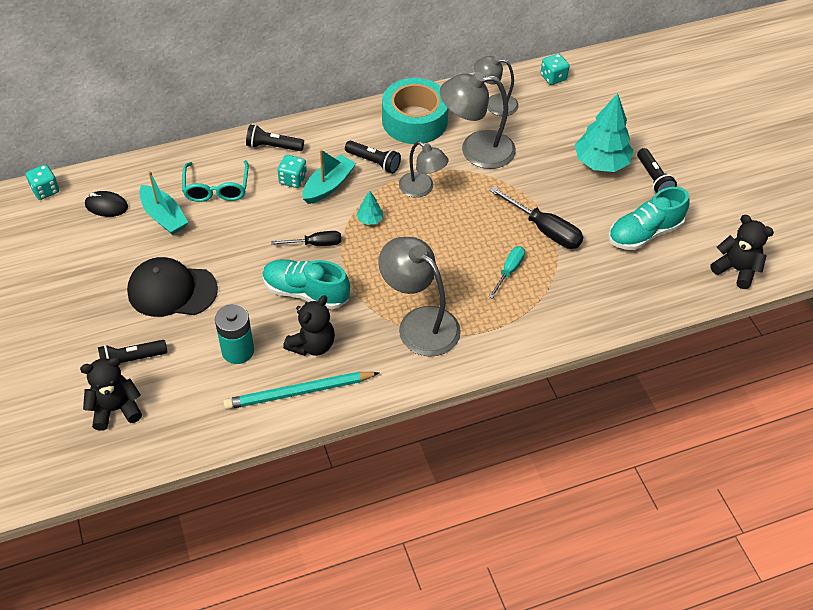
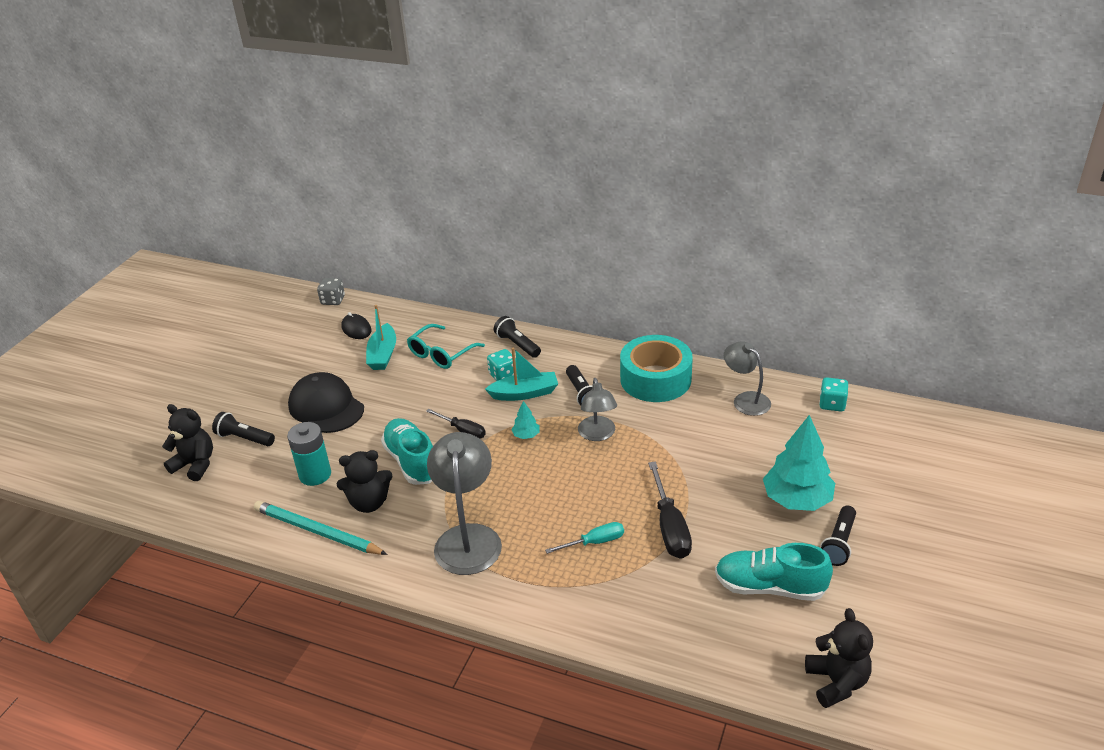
camera: 45 degrees right, 15 degrees down
(45, 190) = (333, 300): turquoise dice -> grey dice
(476, 150) = (683, 428): grey lamp -> none

